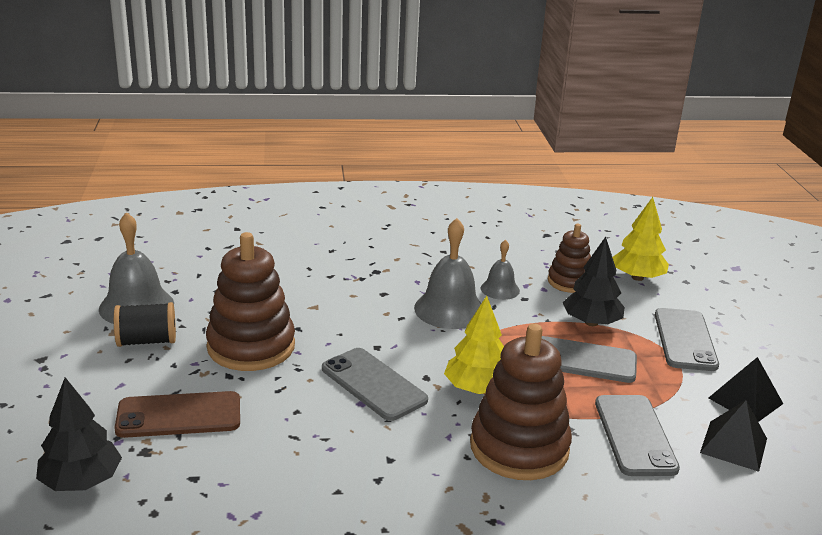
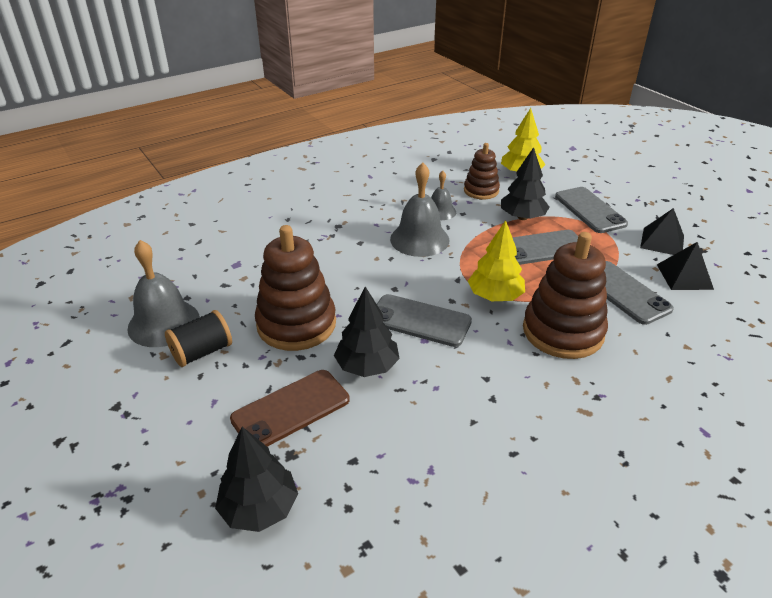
camera: 25 degrees left, 10 degrees up
(282, 406) = (367, 366): none -> black tree

